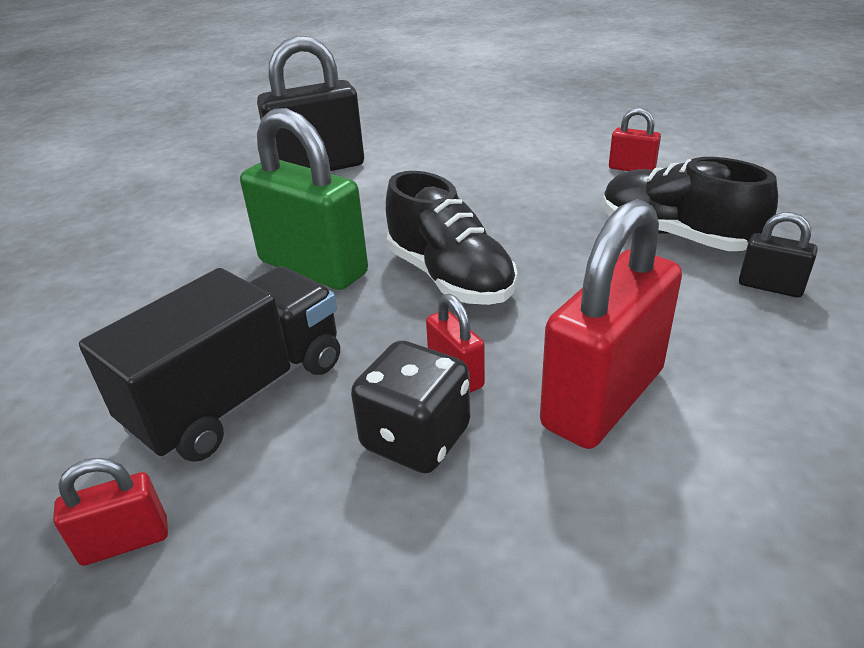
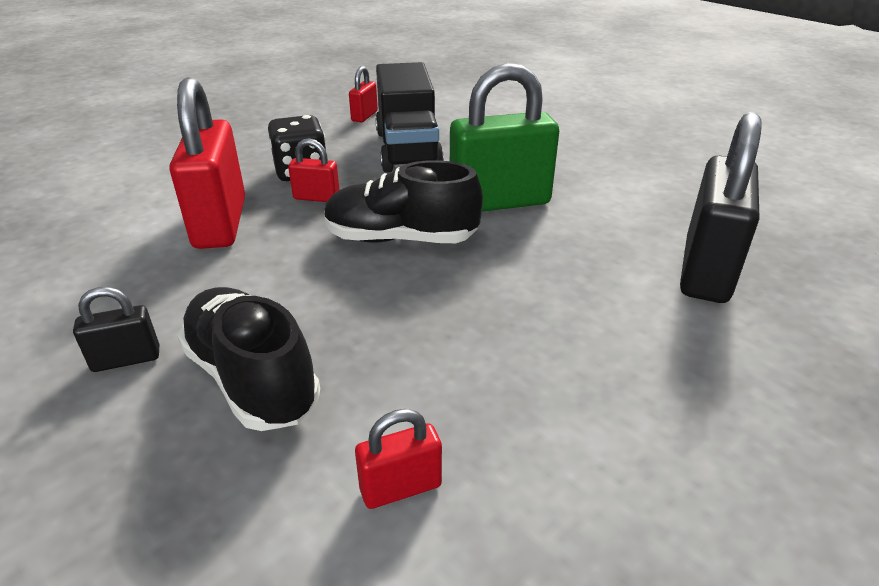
camera: 130 degrees right, 0 degrees up
(675, 236) = (252, 379): black shoe -> black shoe turned 120 degrees counterclockwise

